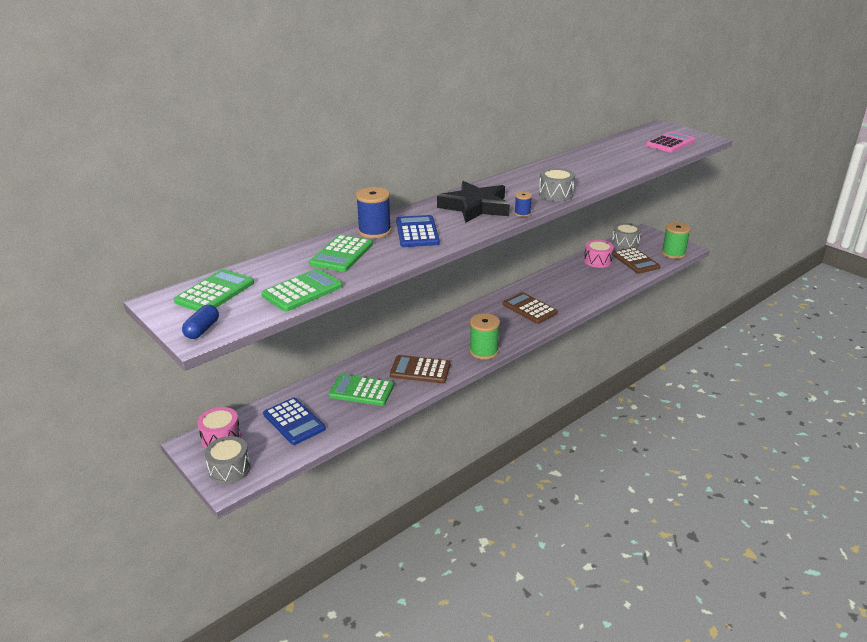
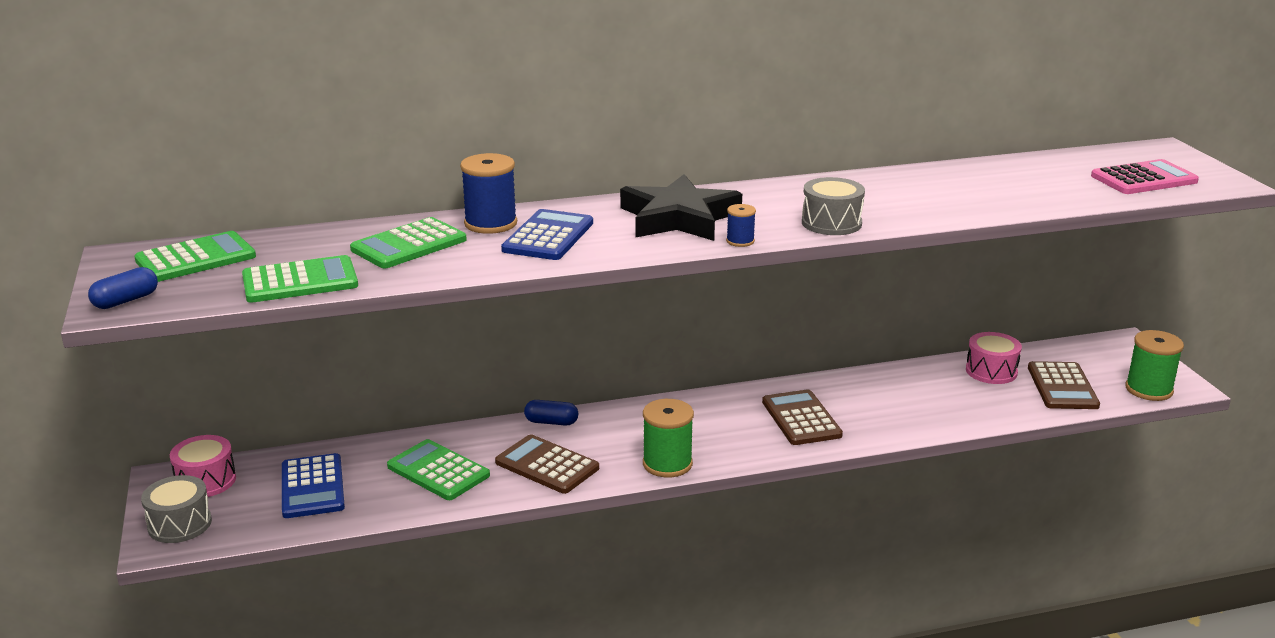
camera: 25 degrees right, 5 degrees down
(400, 345) = (551, 422): none -> blue capsule
(625, 243) = (1070, 353): grey drum -> none

